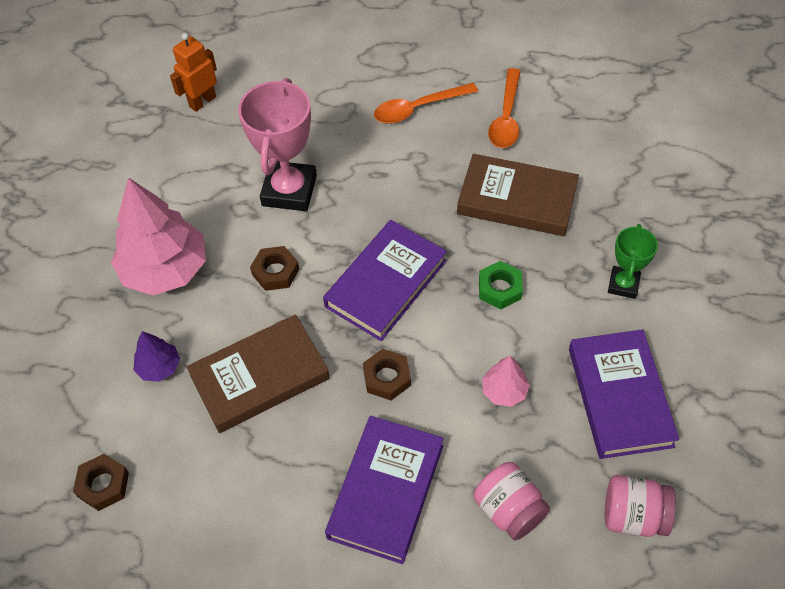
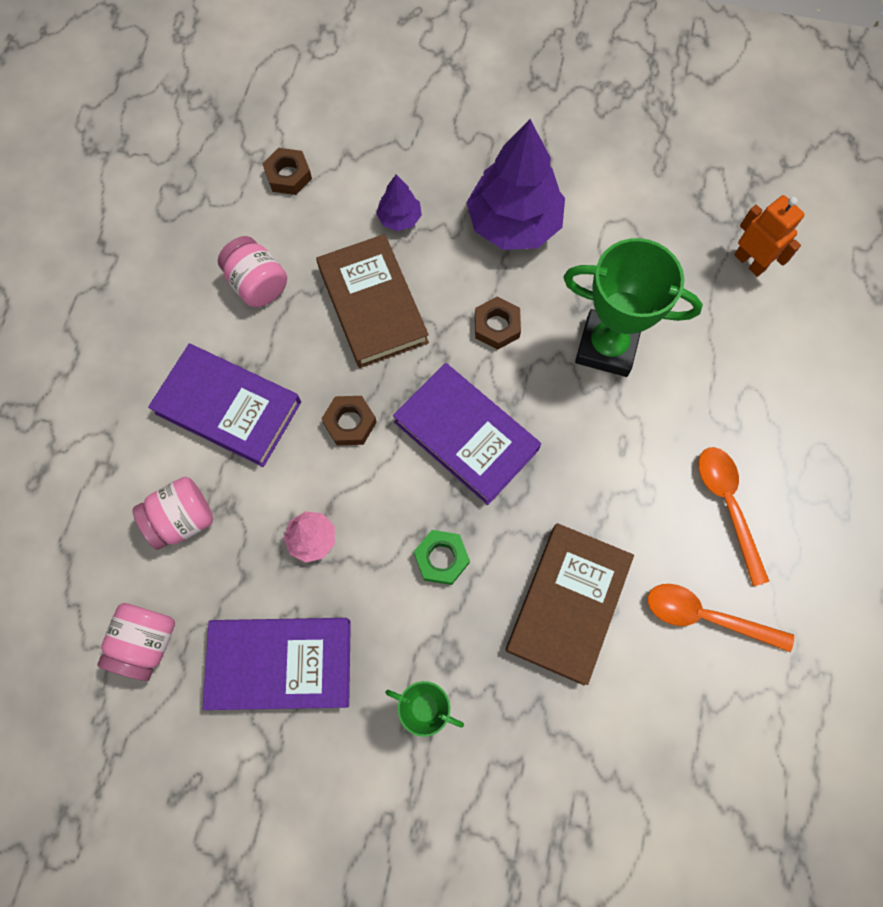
camera: 95 degrees right, 15 degrees up
(165, 269) = (514, 224): pink tree -> purple tree
(242, 490) = (258, 284): none -> pink jar
(289, 190) = (606, 347): pink trophy -> green trophy

